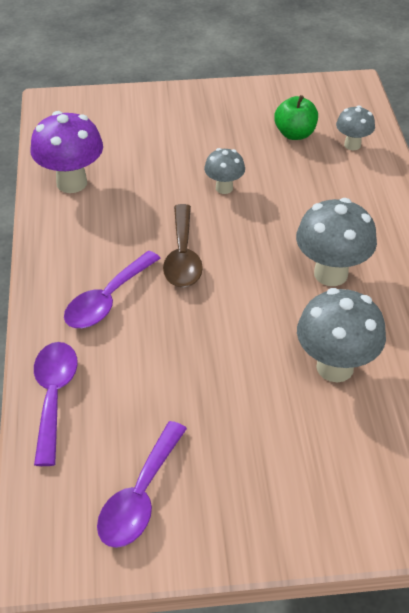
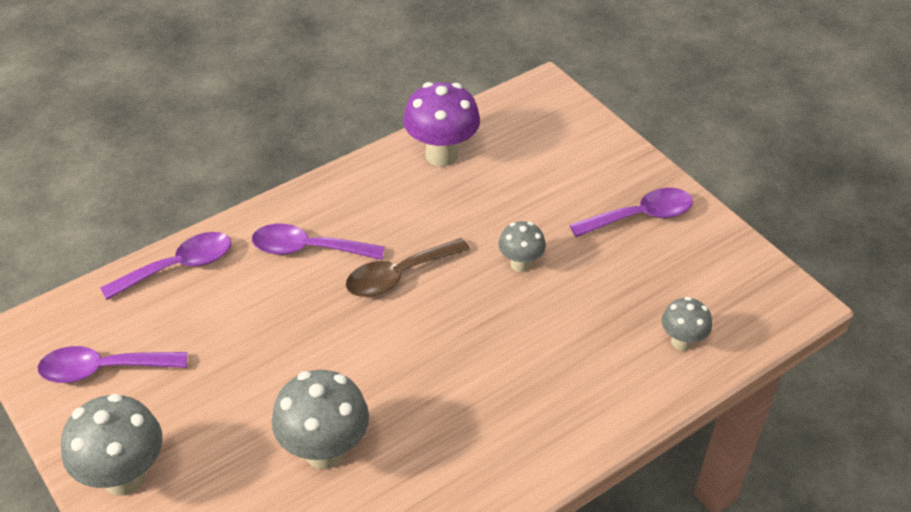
camera: 60 degrees right, 0 degrees up
(226, 114) = (640, 216): none -> purple spoon
(295, 134) = (657, 285): green apple -> none
(330, 274) = (454, 400): grey mushroom -> grey mushroom (124, 477)

